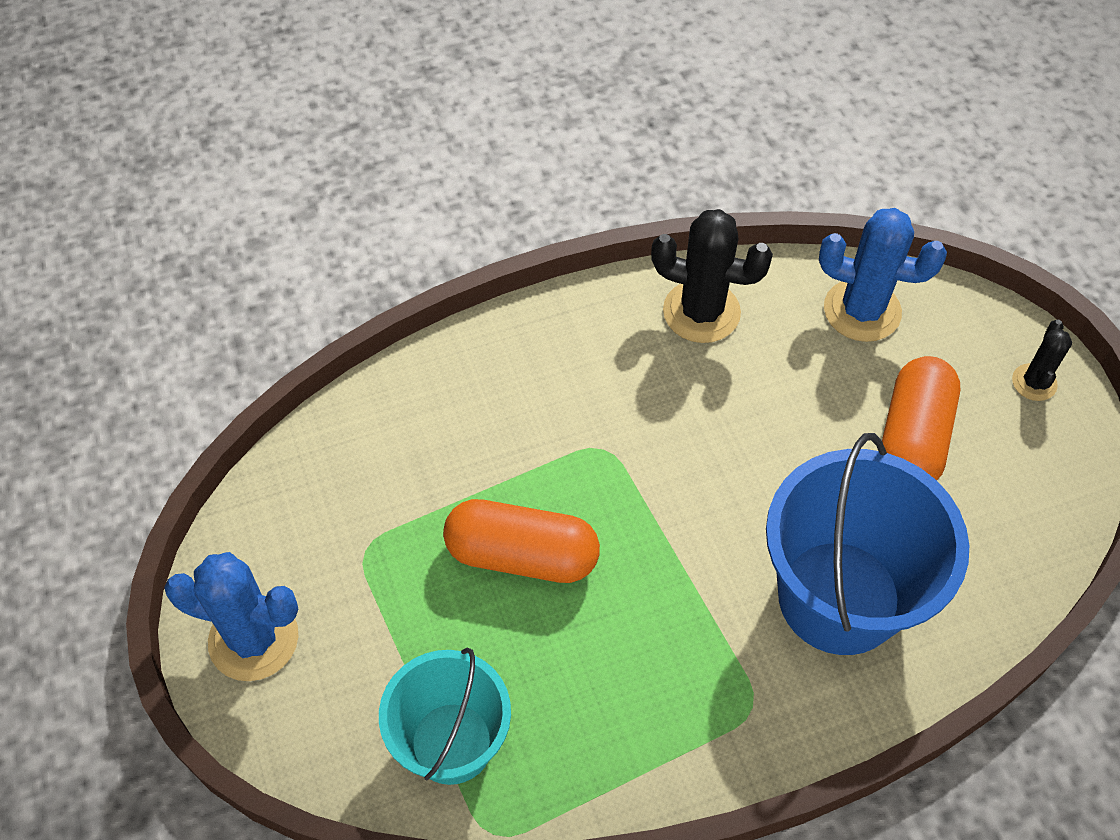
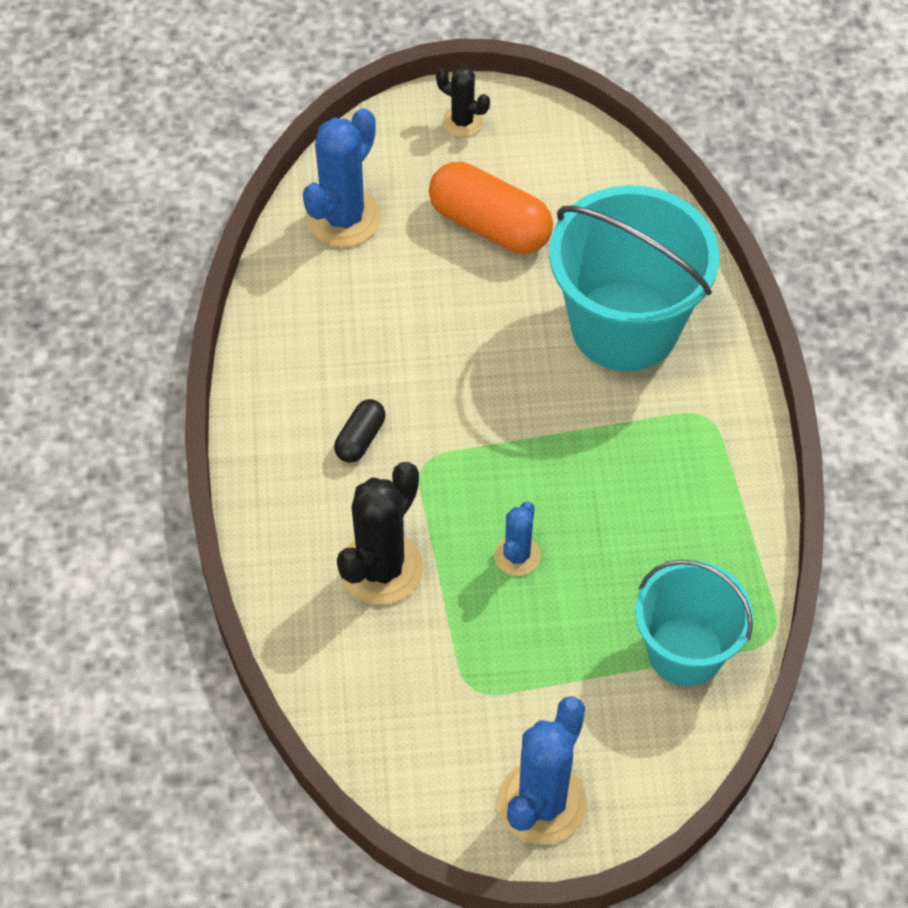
camera: 75 degrees left, 0 degrees up
(522, 555) = (517, 556): orange capsule -> blue cactus
(612, 388) = (360, 438): none -> black capsule
(701, 312) = (298, 343): black cactus -> black cactus (381, 568)
(839, 597) = (625, 326): blue bucket -> turquoise bucket

